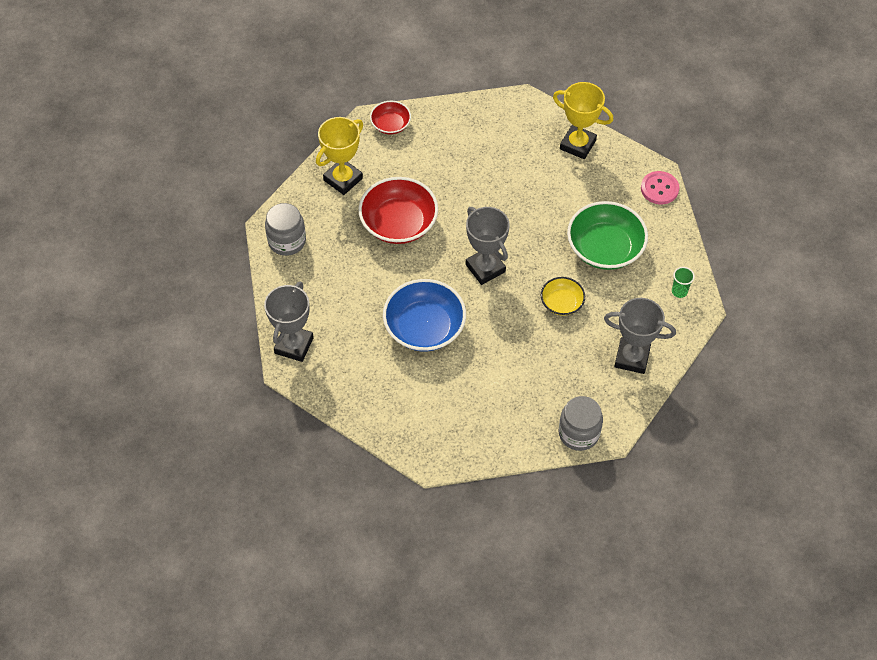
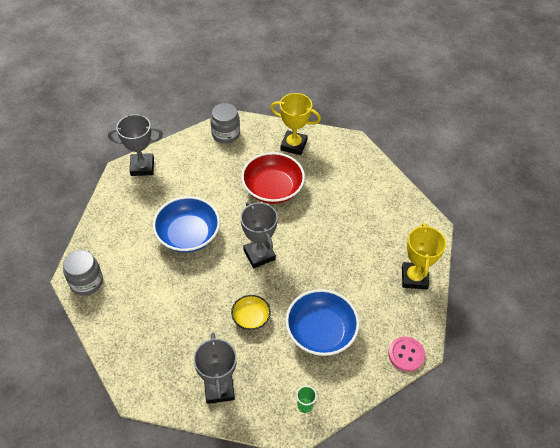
camera: 65 degrees right, 5 degrees down
(390, 125) = (357, 154): red bowl -> none
(485, 268) = (259, 255): grey trophy -> grey trophy turned 60 degrees counterclockwise
(578, 433) = (130, 371): grey jar -> grey jar (86, 282)
(605, 248) = (320, 332): green bowl -> blue bowl

